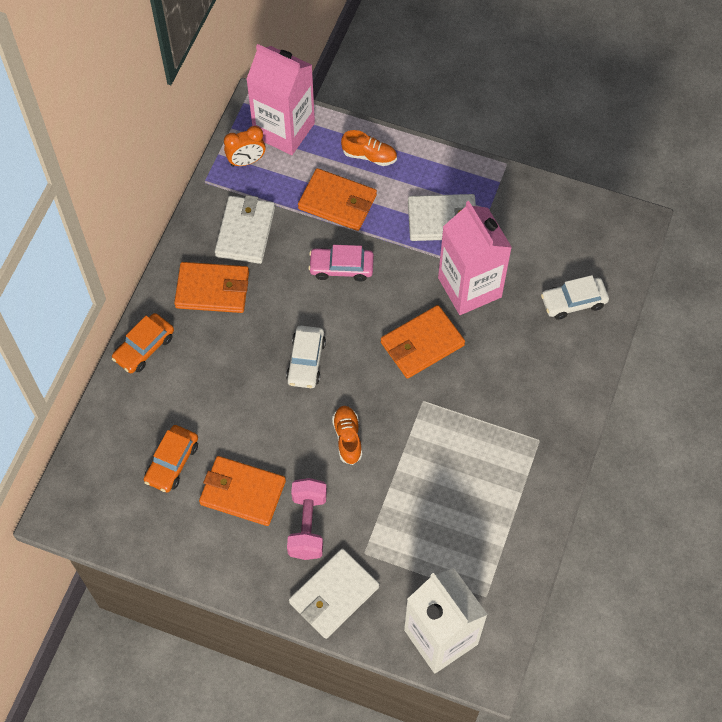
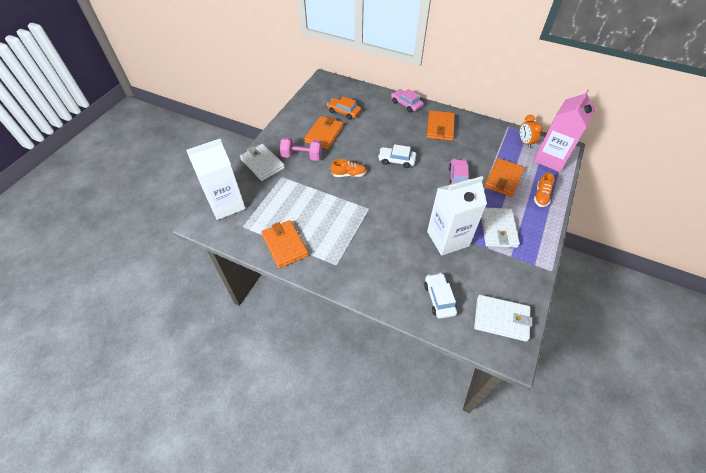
camera: 95 degrees right, 10 degrees down
(144, 347) = (406, 104): orange car -> pink car
(245, 231) = (477, 140): white wallet -> white wallet (501, 319)
(422, 344) = (406, 211): orange wallet -> orange wallet (285, 245)
(469, 287) = (447, 239): pink carton -> white carton

